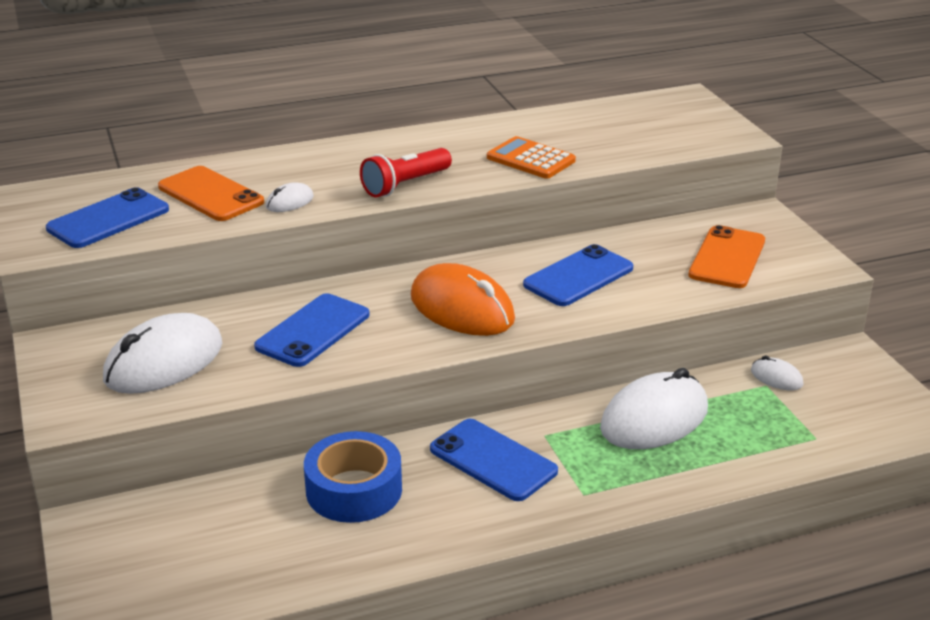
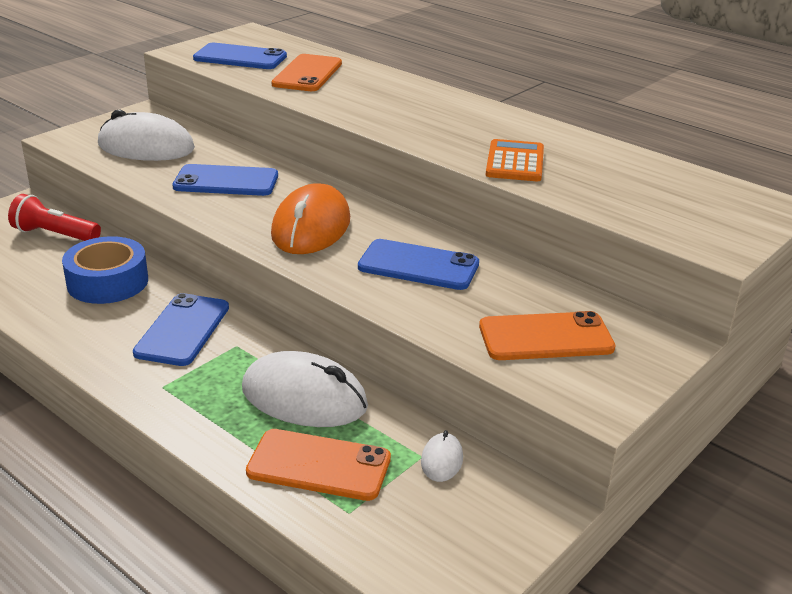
camera: 60 degrees right, 0 degrees up
(289, 202) = (325, 98): white mouse -> none
(405, 185) = (401, 127): red flashlight -> red flashlight (55, 235)
(752, 436) = (319, 465): none -> orange phone

